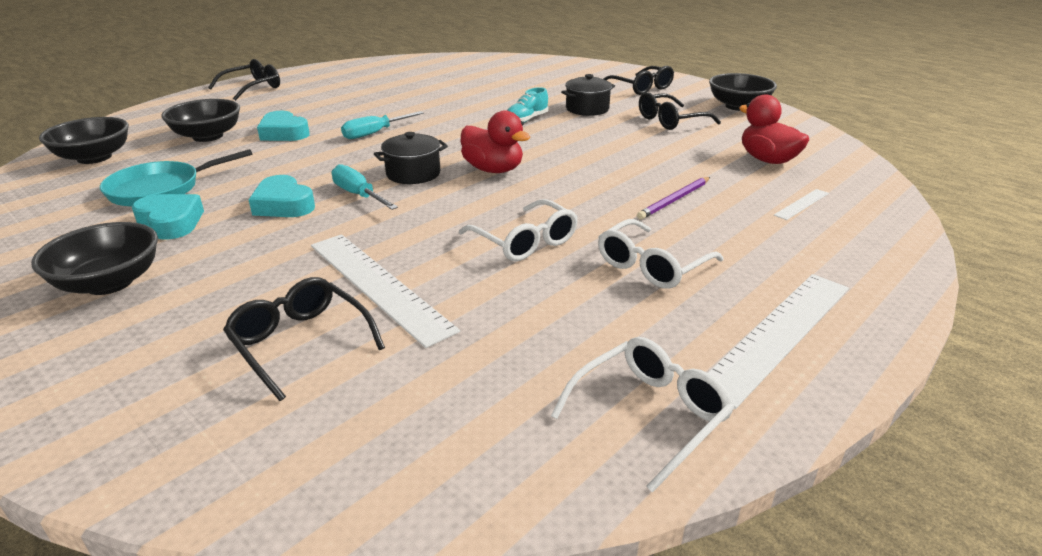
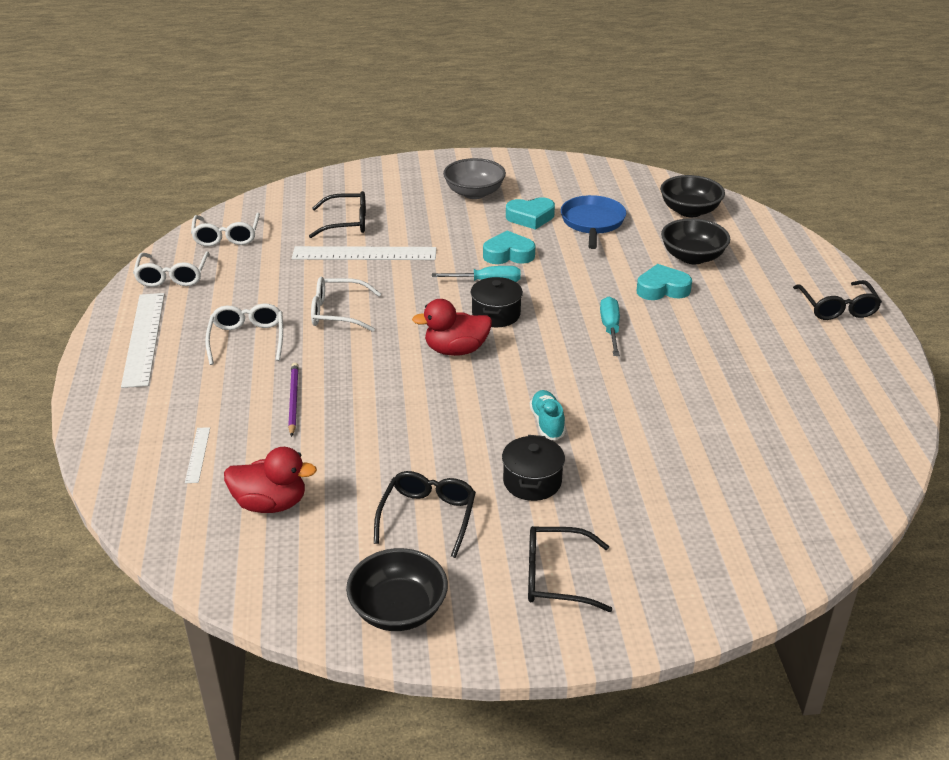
camera: 130 degrees right, 5 degrees up
(109, 283) = (474, 193): black bowl -> grey bowl
(160, 189) = (592, 222): turquoise pan -> blue pan
(473, 444) = (227, 236): none -> white glasses

